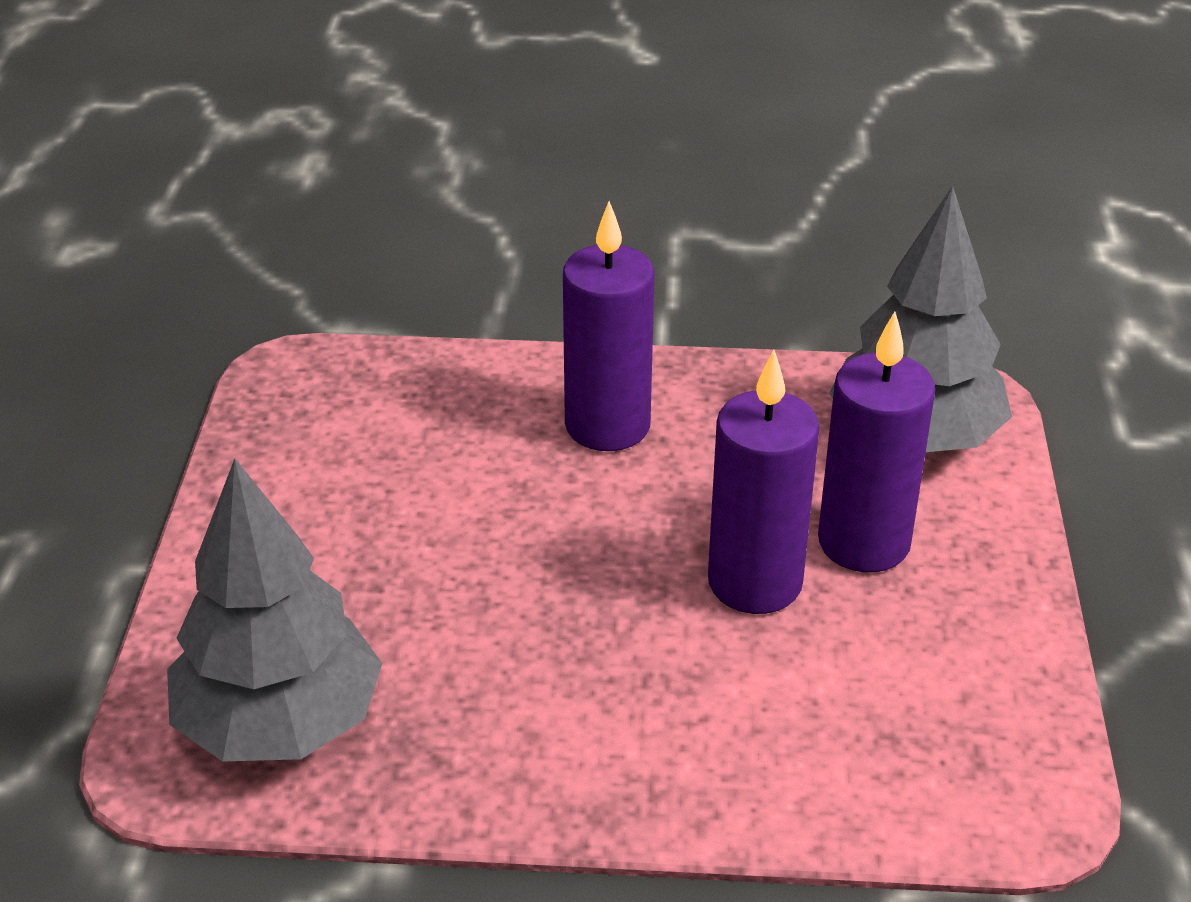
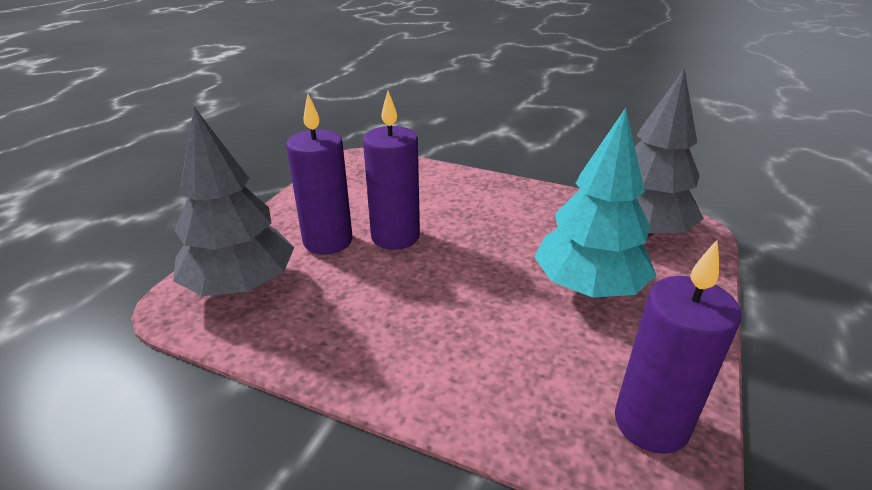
camera: 160 degrees left, 5 degrees down
(385, 564) = (588, 287): none -> turquoise tree
(607, 426) = (419, 341): purple candle -> purple candle (651, 423)

